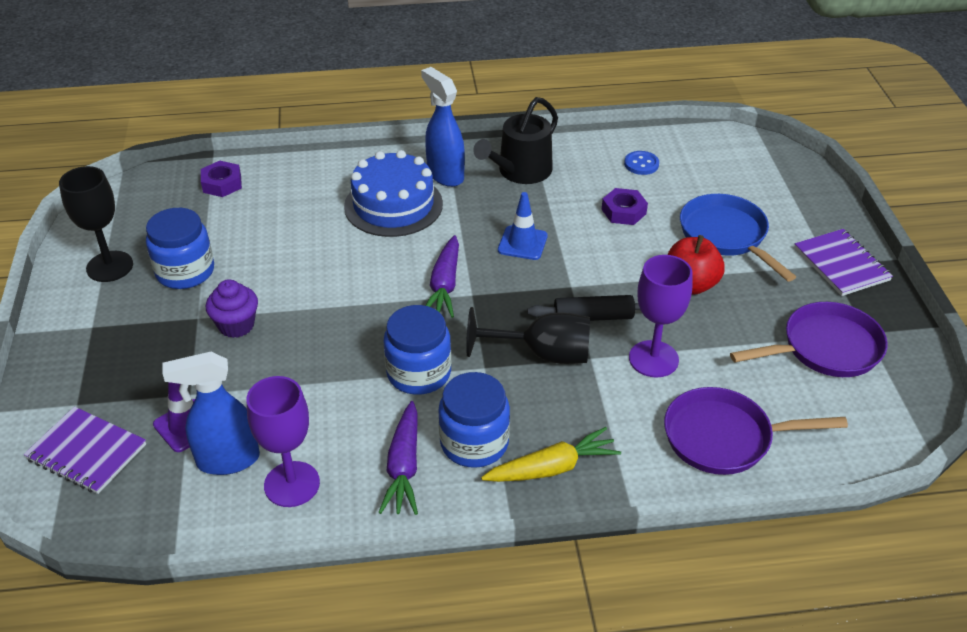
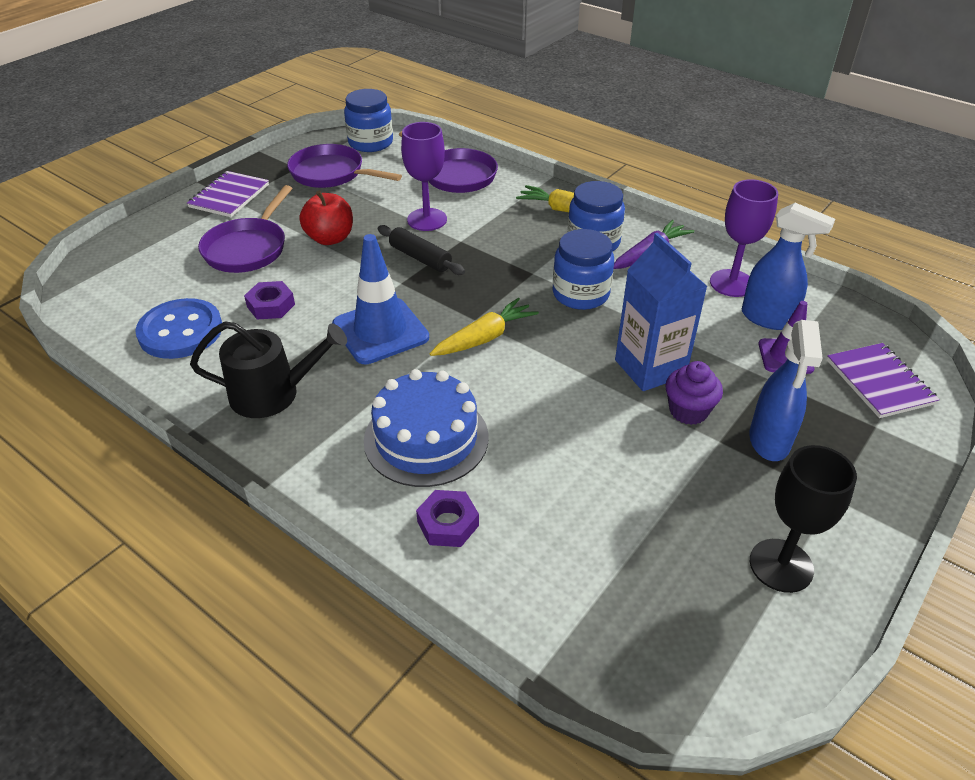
camera: 135 degrees left, 0 degrees up
(185, 271) = (699, 501): blue jar -> blue jar (370, 143)
(222, 184) = (566, 606): purple nut -> purple nut (448, 523)
(294, 341) = (650, 368): none -> blue carton
(444, 285) = (484, 338): purple carrot -> yellow carrot
(445, 175) = (336, 438): blue spray bottle -> blue spray bottle (769, 441)
(522, 243) = (380, 331): blue traffic cone -> blue traffic cone, size x1.69
(542, 354) = (486, 258): black goblet -> none
(641, 164) = (181, 331): blue button -> blue button, size x2.04
(726, 236) = (248, 248): blue pan -> purple pan

